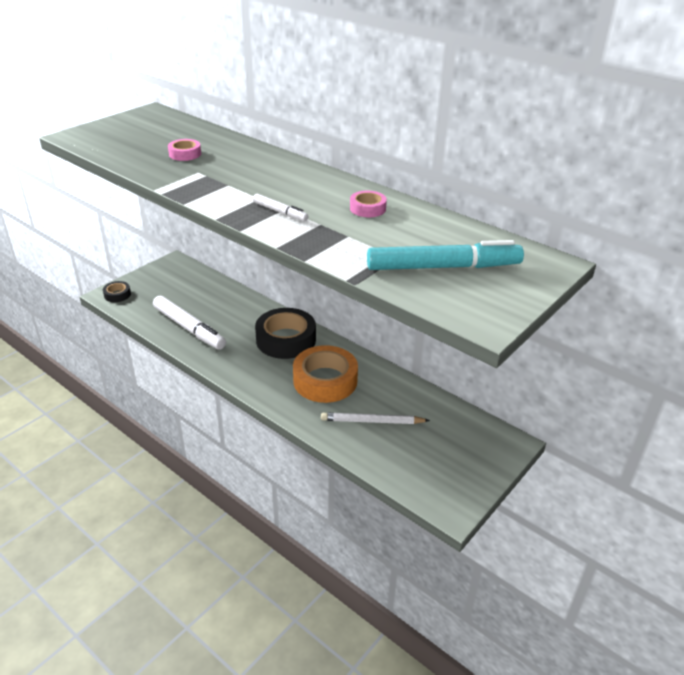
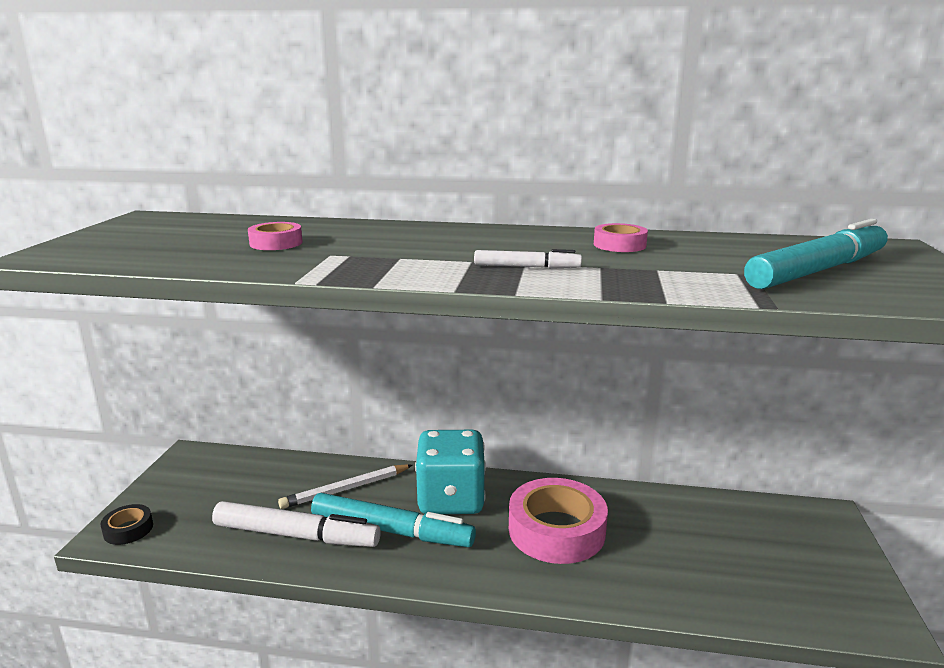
camera: 30 degrees left, 15 degrees down
(237, 345) = (391, 531): none -> turquoise marker
(286, 340) = (451, 499): black tape -> turquoise dice
(325, 380) = (556, 530): orange tape -> pink tape
(372, 421) = (668, 557): white pencil -> white pencil (345, 489)

